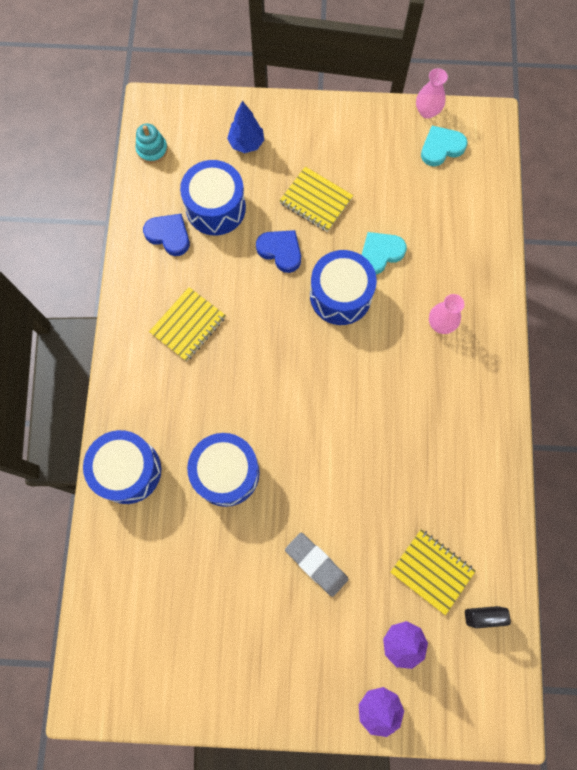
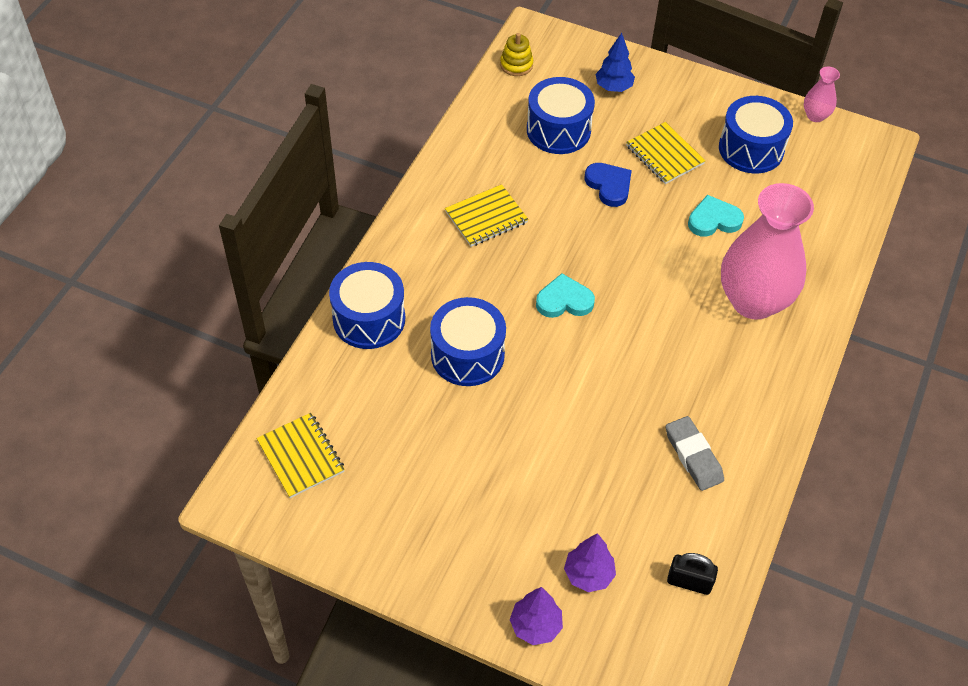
camera: 20 degrees right, 20 degrees down
(152, 150) = (516, 65): turquoise stacking toy -> yellow stacking toy
(169, 235) = (501, 138): blue heart -> none
(316, 564) = (526, 468): grey eraser -> grey eraser (693, 456)
(340, 295) = (655, 242): blue drum -> blue drum (751, 149)
(432, 571) = (649, 519): yellow notebook -> yellow notebook (301, 456)
(440, 324) = (753, 301): pink vase -> pink vase, size x2.31
(441, 148) = (818, 150): turquoise heart -> turquoise heart (564, 300)

